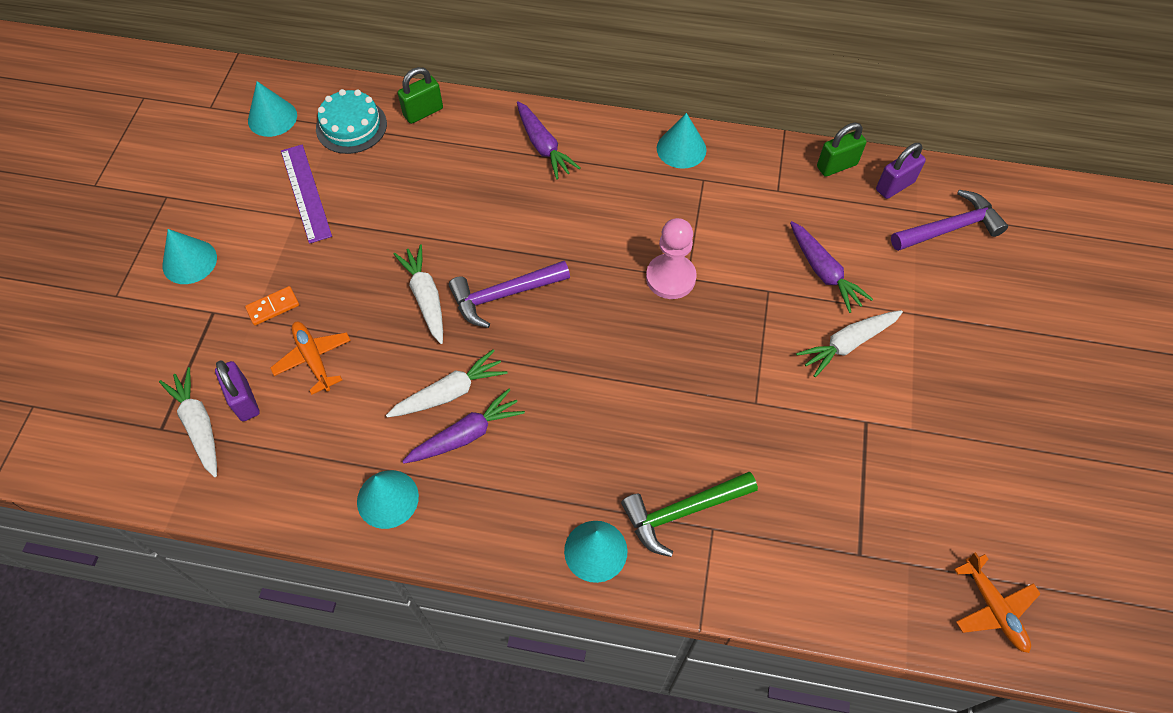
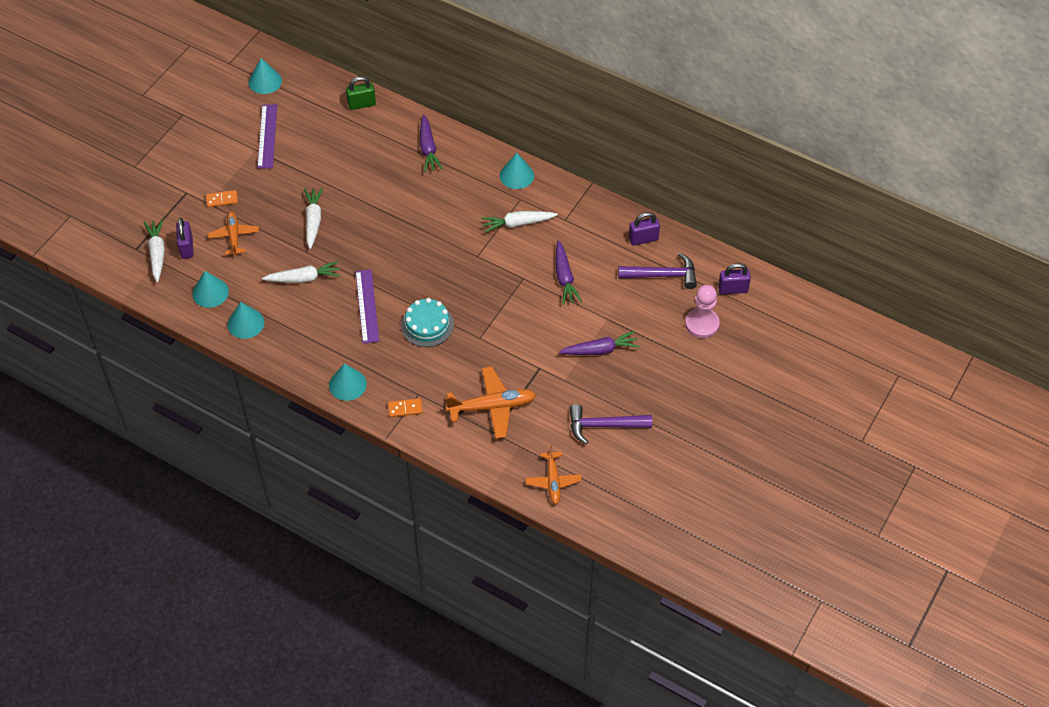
camera: 20 degrees right, 5 degrees down
(189, 261) = (183, 158): turquoise cone -> turquoise cone (210, 292)
(351, 126) = (312, 101): turquoise cake -> turquoise cake (427, 325)
(466, 435) = (303, 303): purple carrot -> purple carrot (600, 350)
(504, 295) = (360, 233): purple hammer -> purple hammer (604, 426)
(565, 407) = (367, 306): none -> purple ruler
(670, 278) = (467, 253): pink pawn -> pink pawn (702, 324)
(683, 512) = (406, 380): green hammer -> none
(705, 562) = (405, 409): none -> orange domino
(834, 510) = (492, 406): none -> orange plane
(836, 166) = (612, 215): green padlock -> none
(847, 344) = (554, 323): white carrot -> white carrot (517, 224)
(1050, 219) = (733, 289): none -> purple padlock

